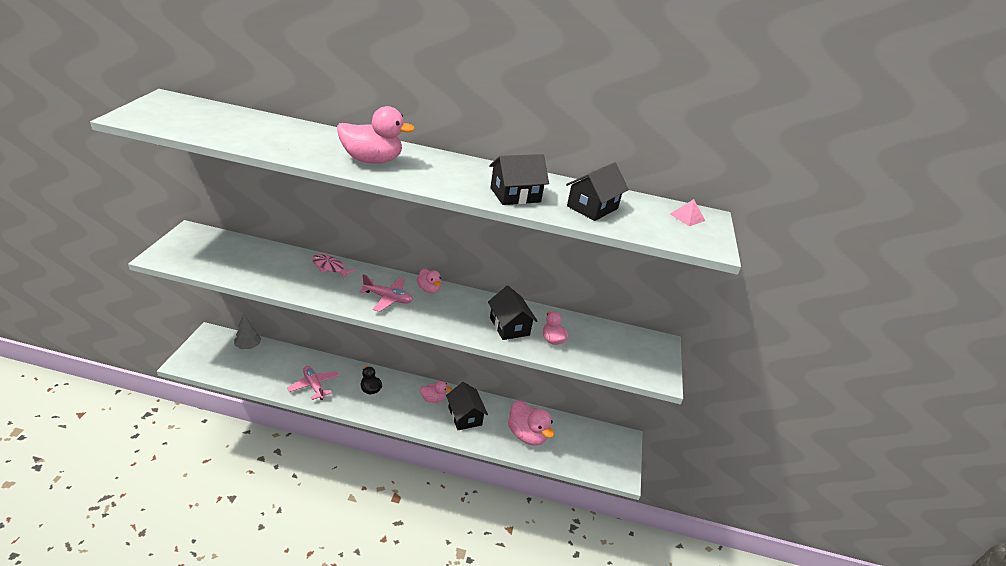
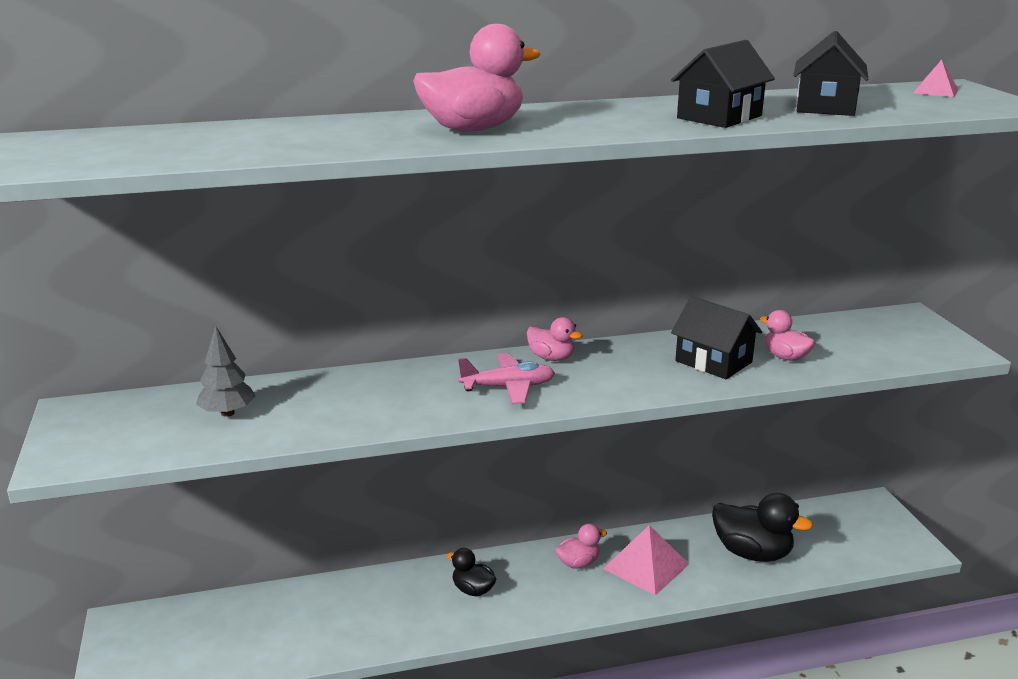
camera: 20 degrees left, 10 degrees down
(248, 346) = (207, 612): grey tree -> grey tree (228, 413)
(314, 386) = (377, 622): pink plane -> none
(330, 267) = (371, 380): pink fish -> none
(465, 416) = (646, 566): black house -> pink pyramid
(527, 435) = (752, 553): pink duck -> black duck

